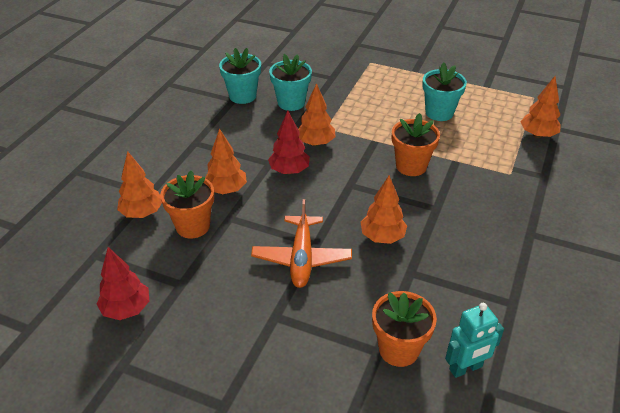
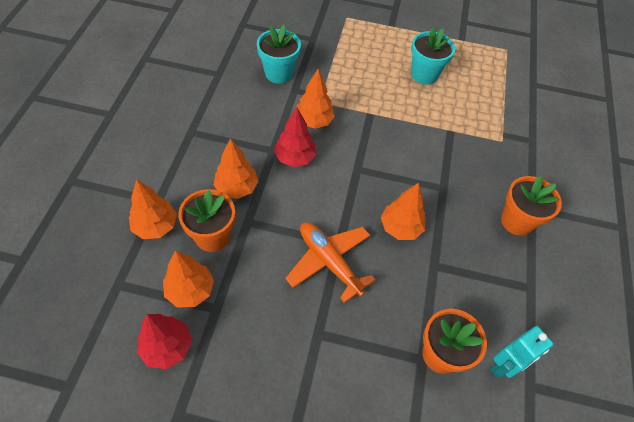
camera: 15 degrees left, 15 degrees up
(242, 96) = (227, 68): turquoise flower pot -> none
(301, 258) = (329, 262): orange plane -> orange plane turned 150 degrees clockwise
(411, 166) = (410, 141): orange flower pot -> orange flower pot (516, 221)
(537, 135) = (518, 93): orange tree -> orange tree (190, 290)

